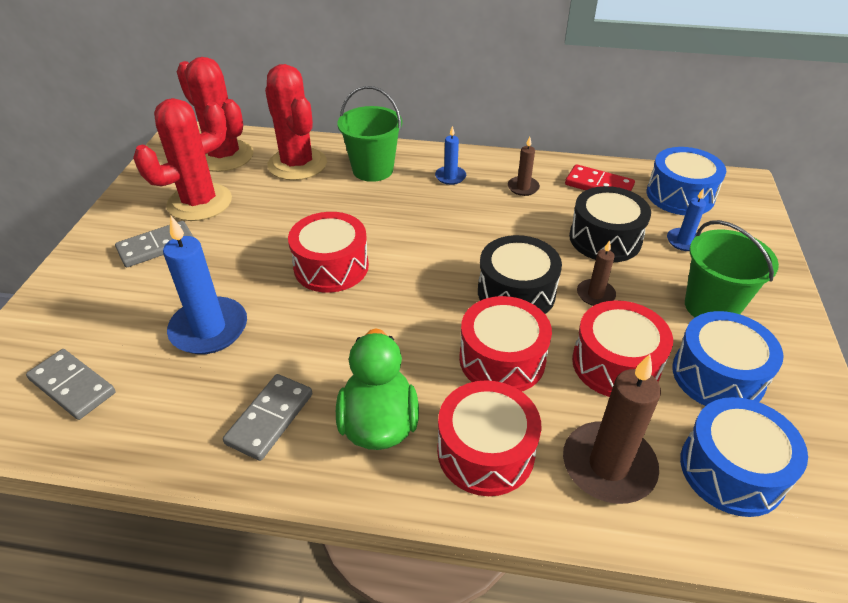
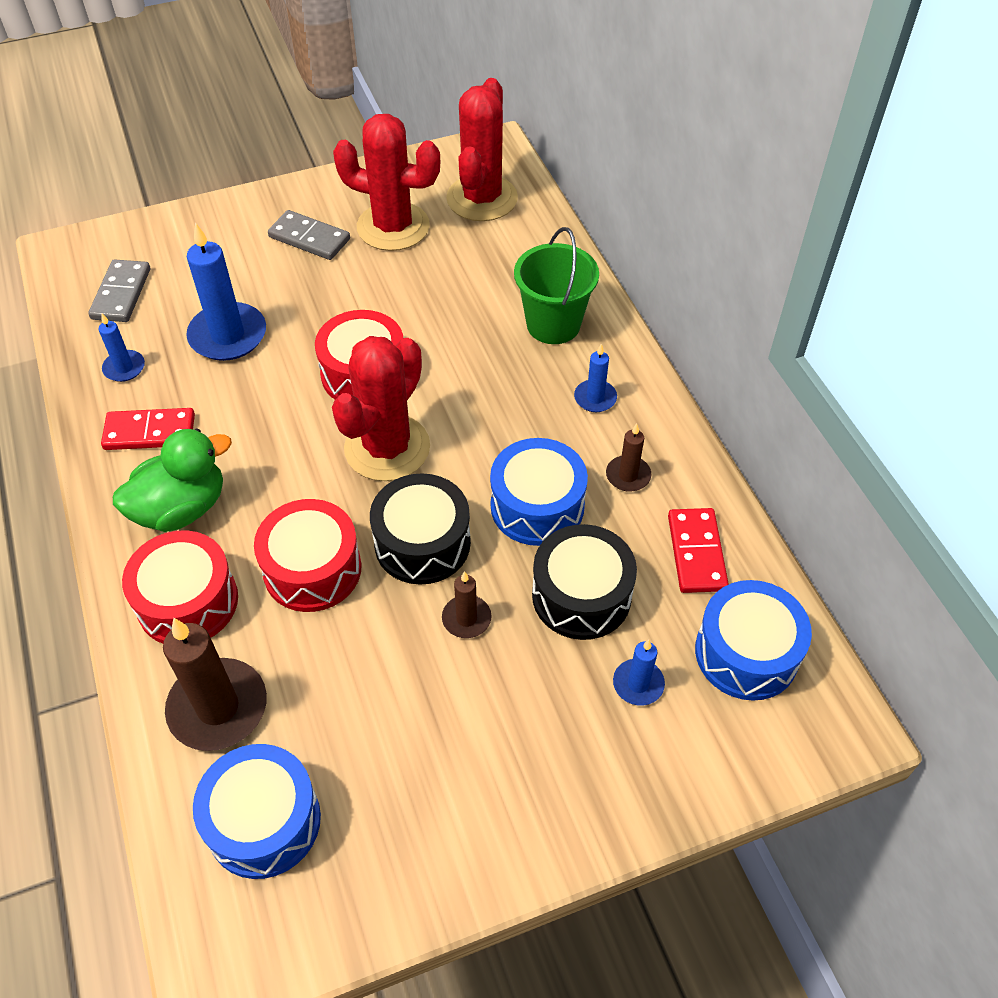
camera: 60 degrees right, 10 degrees up
(171, 413) = (124, 368): none -> blue candle
(270, 418) = (150, 432): grey domino -> red domino
(297, 164) = (513, 260): red cactus -> red cactus (387, 448)
(615, 364) = (362, 673): red drum -> none
(711, 307) = (520, 746): green bucket -> none
(717, 376) = (399, 779): blue drum -> blue drum (537, 506)

